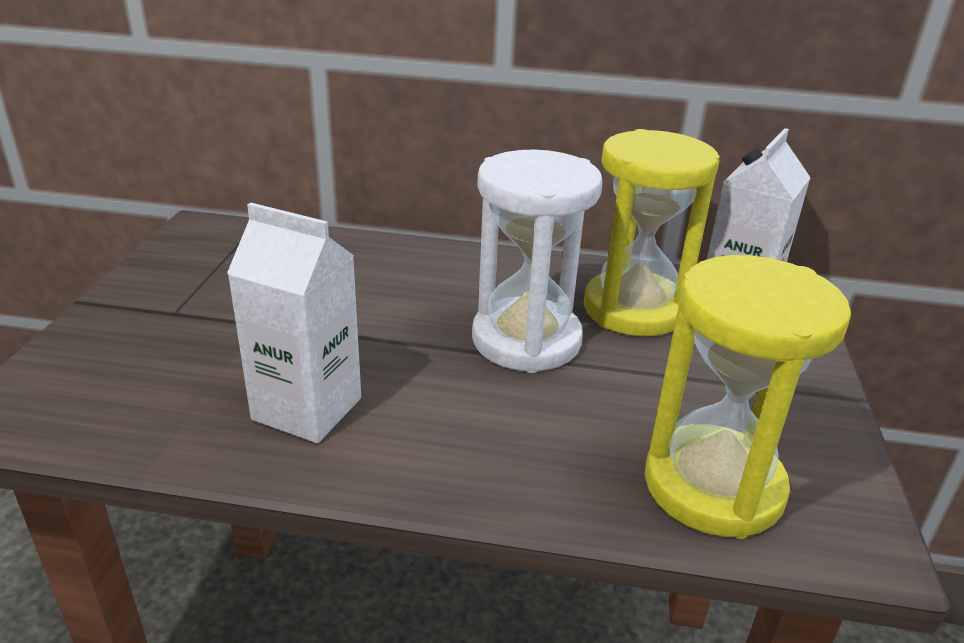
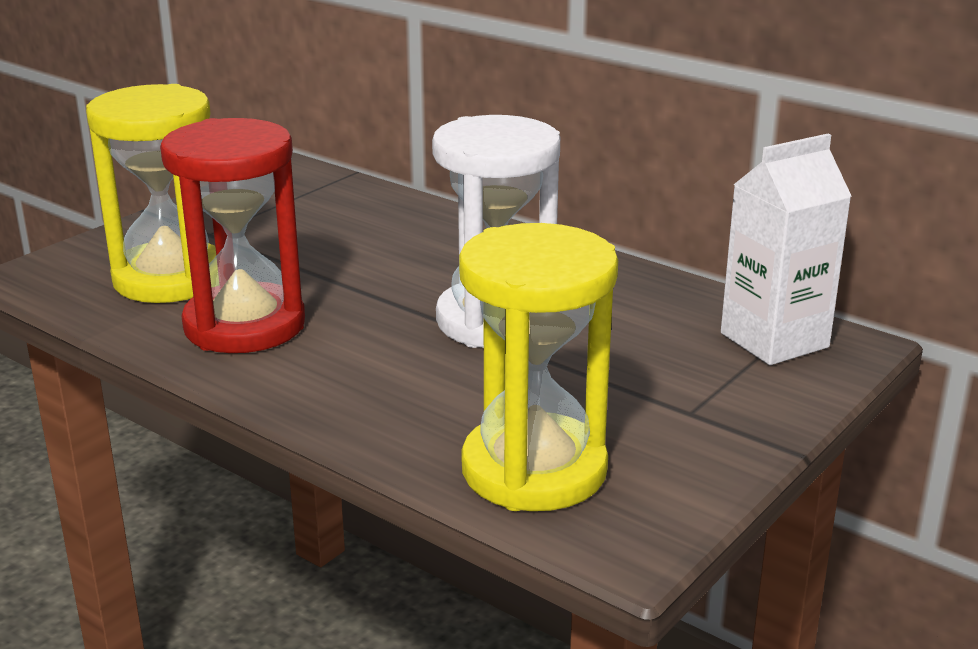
camera: 30 degrees right, 5 degrees down
(307, 409) = (244, 325): white carton -> red hourglass
(634, 309) = (643, 321): yellow hourglass -> yellow hourglass (170, 279)

